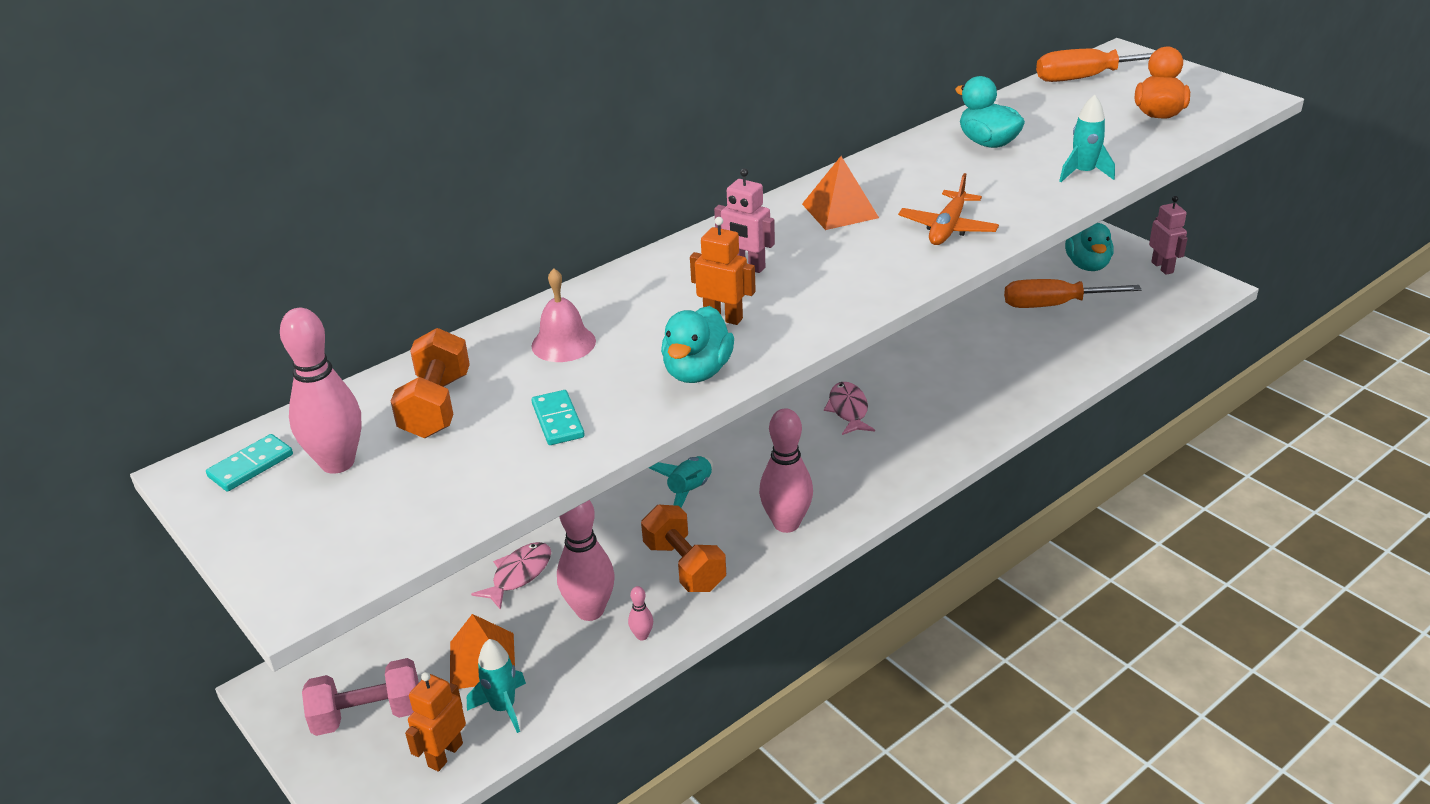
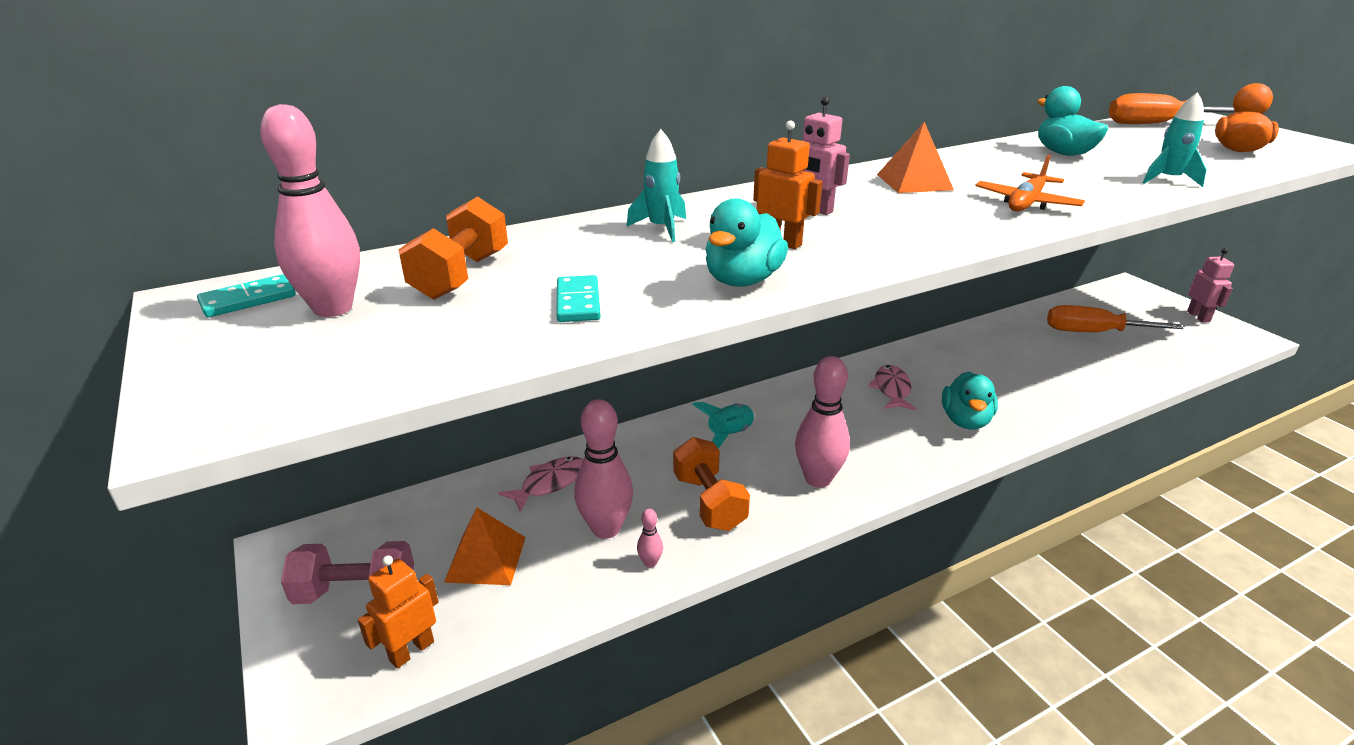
camera: 10 degrees right, 5 degrees down
(503, 707) = (488, 611): turquoise rocket -> turquoise rocket (661, 228)
(563, 343) = (612, 244): pink bell -> none
(1087, 265) = (1124, 307): turquoise duck -> turquoise duck (965, 421)

